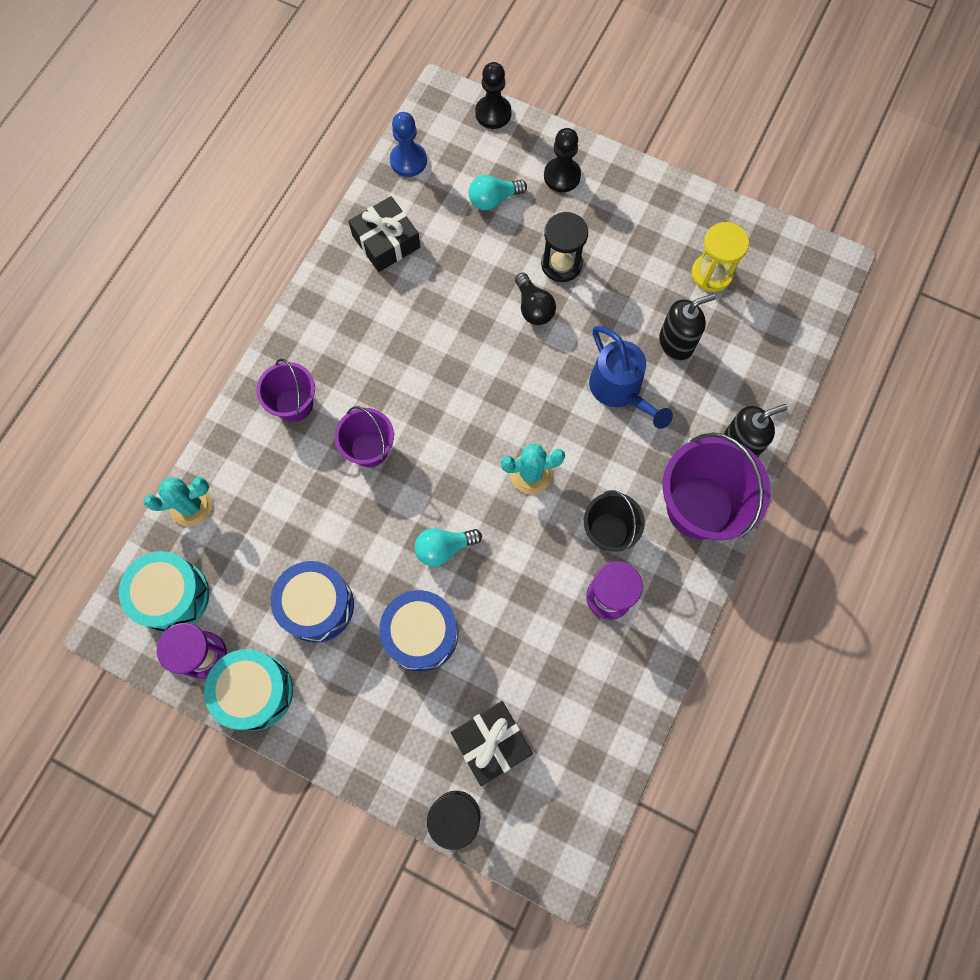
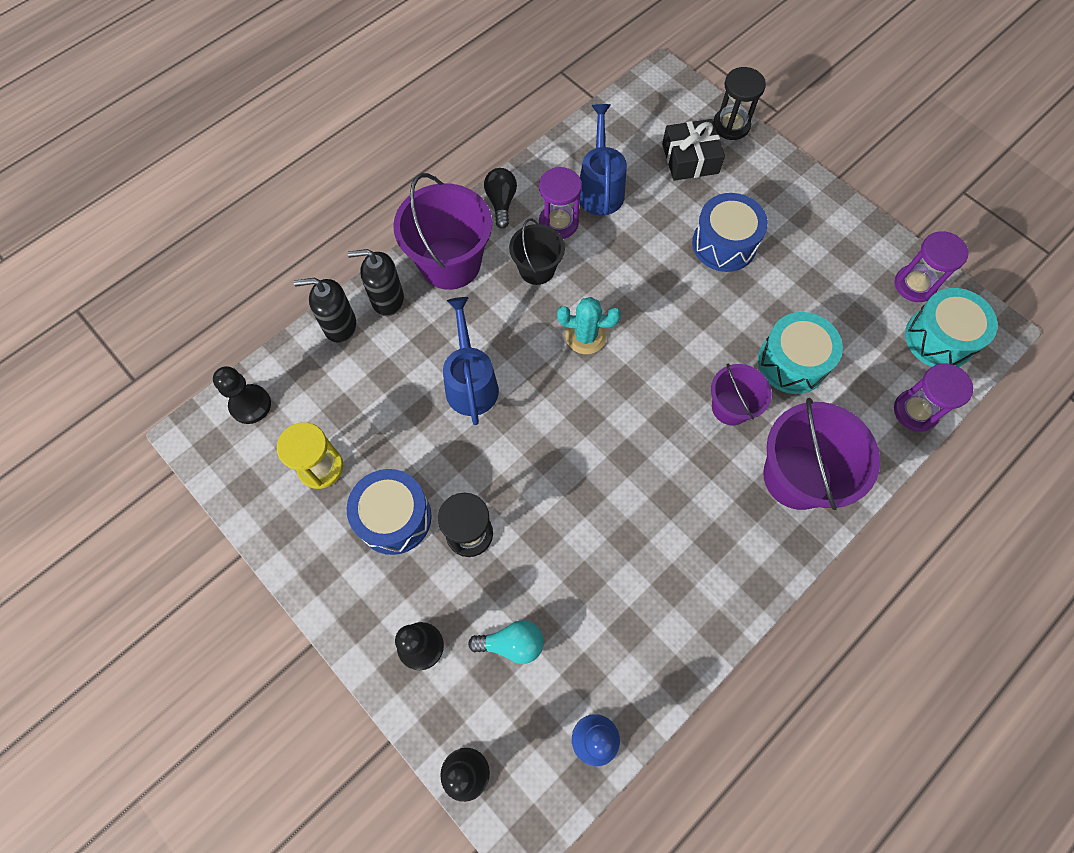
camera: 160 degrees left, 5 degrees down
(191, 505) = (915, 411): turquoise cactus -> purple hourglass
(255, 691) = (873, 246): turquoise drum -> turquoise drum (792, 362)
(294, 404) = (797, 476): purple bucket -> purple bucket, size x1.71
(317, 605) = (808, 291): blue drum -> blue drum (394, 518)
(386, 241) = (654, 633): black gift -> none
(444, 548) = (685, 301): turquoise light bulb -> none
(533, 307) = (519, 495): black light bulb -> black light bulb (501, 203)
(581, 661) = (600, 188): none -> blue watering can
(676, 343) = (394, 409): black soap dispenser -> black soap dispenser (340, 326)
(804, 303) = (250, 405): none -> black pawn

